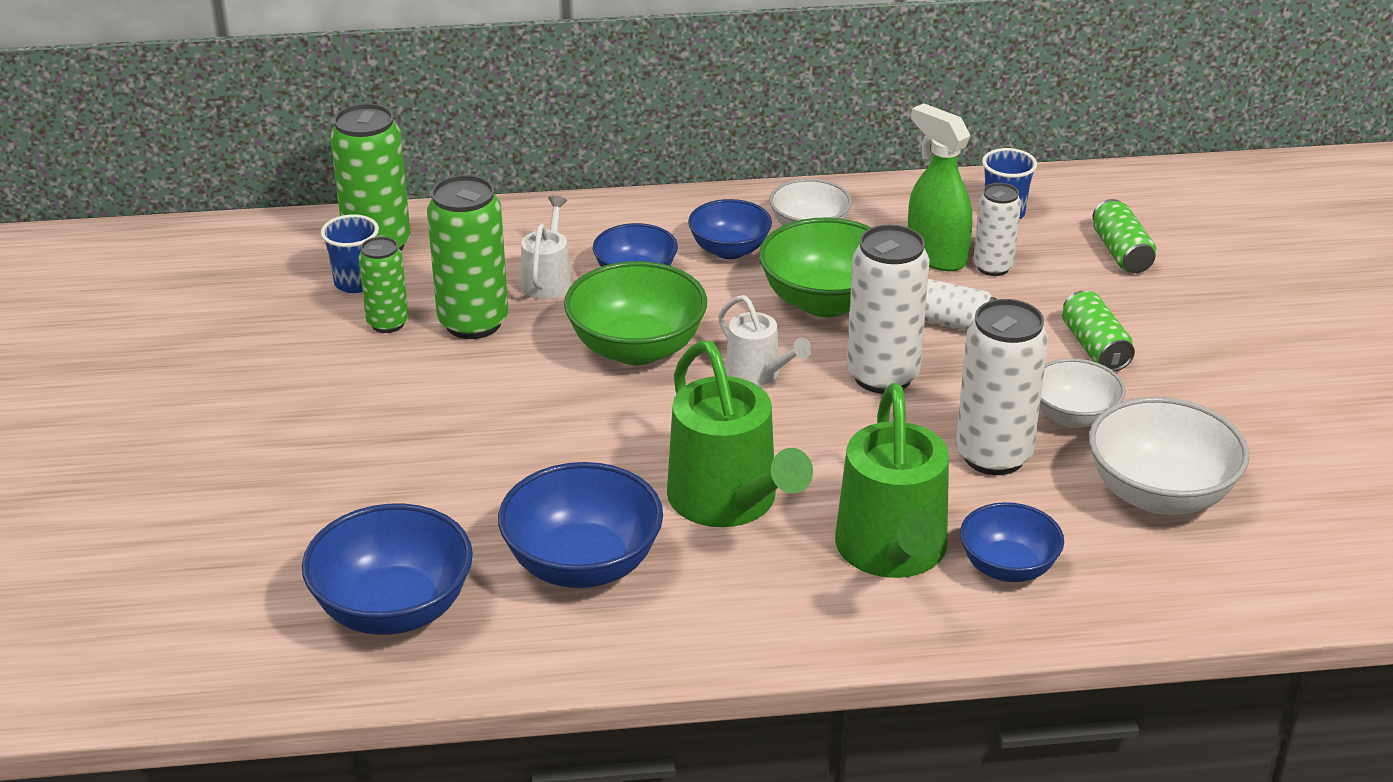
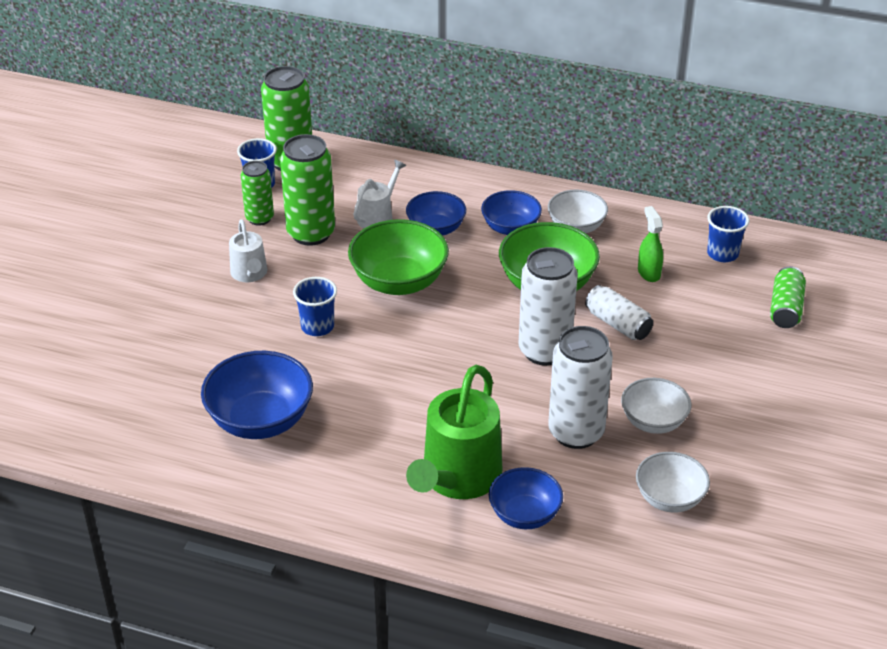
camera: 25 degrees right, 5 degrees up
(393, 609) = (132, 412): blue bowl -> none
(570, 430) = (317, 326): none -> blue cup
(729, 502) = (379, 408): green watering can -> none
(758, 373) = (464, 324): white watering can -> white watering can (250, 274)
(936, 256) = (648, 272): green spray bottle -> green spray bottle, size x0.61
(993, 267) = (683, 293): white can -> none
(1095, 347) = (709, 375): green can -> none
(1159, 494) = (669, 498): white bowl -> white bowl, size x0.63

